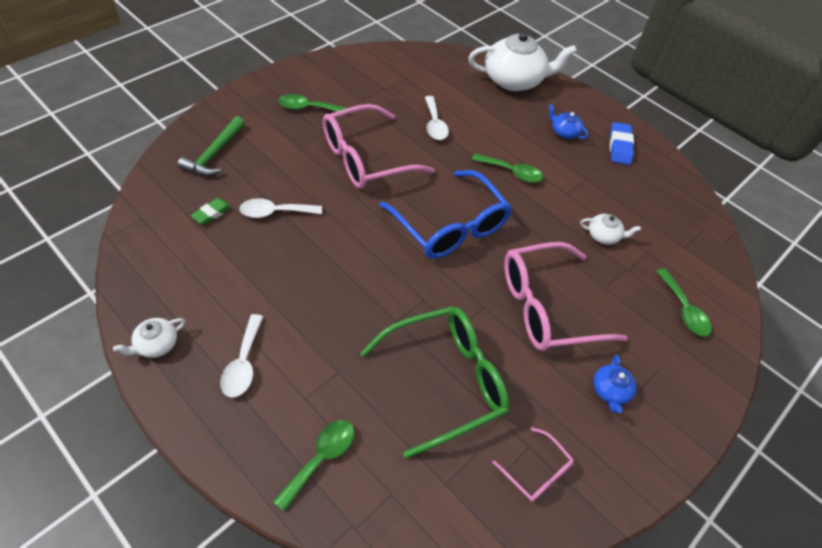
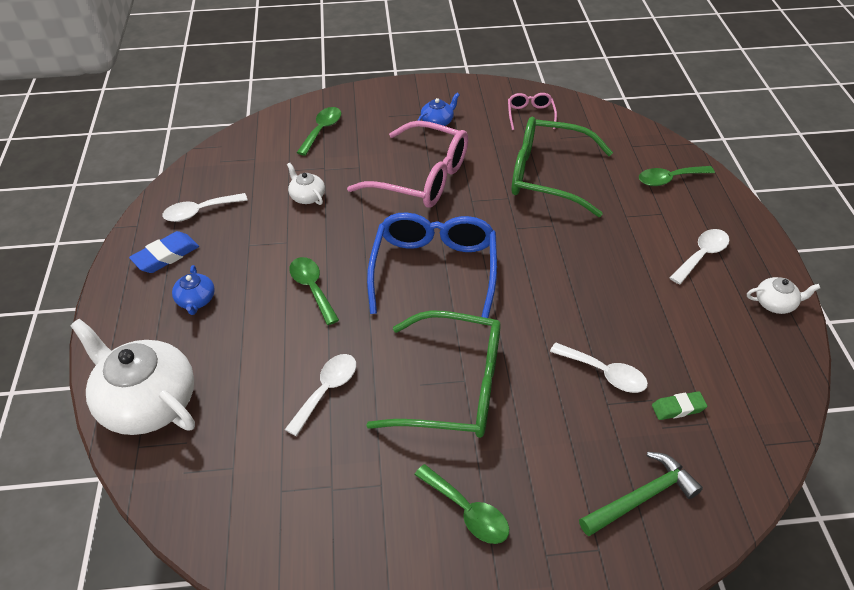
camera: 135 degrees left, 5 degrees down
(366, 158) = (452, 387): pink glasses -> green glasses
(649, 184) = (199, 212): none -> white spoon

